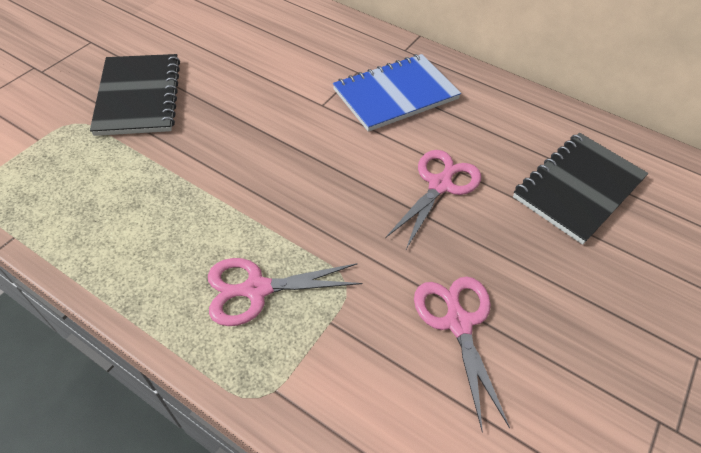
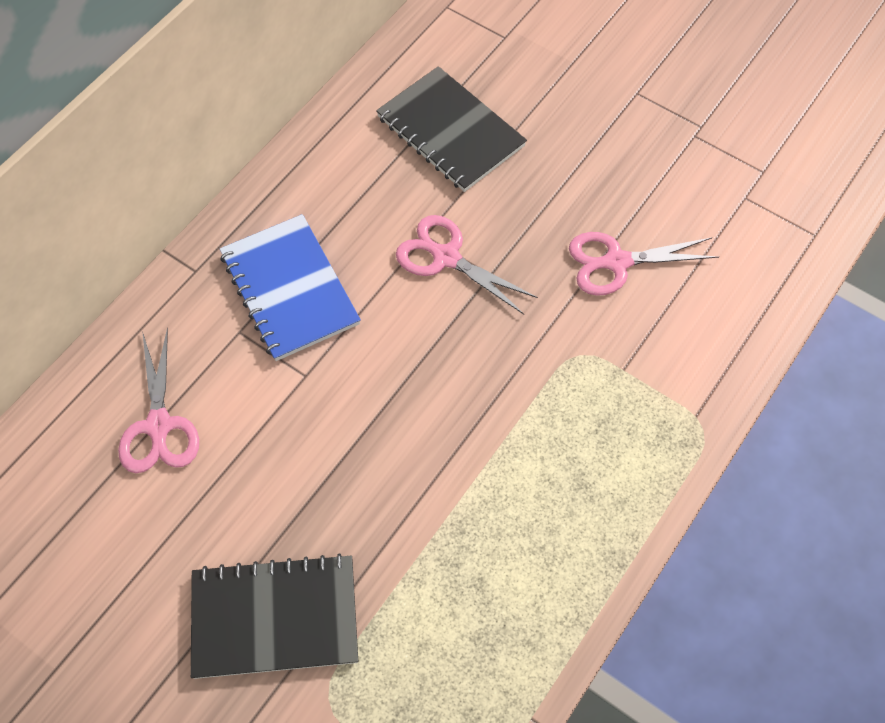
camera: 85 degrees left, 10 degrees up
(256, 289) = (590, 438): pink scissors -> pink scissors (159, 426)

